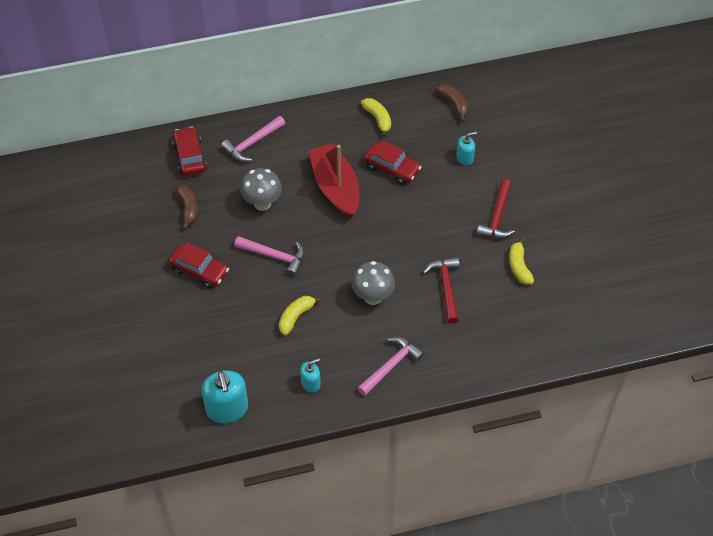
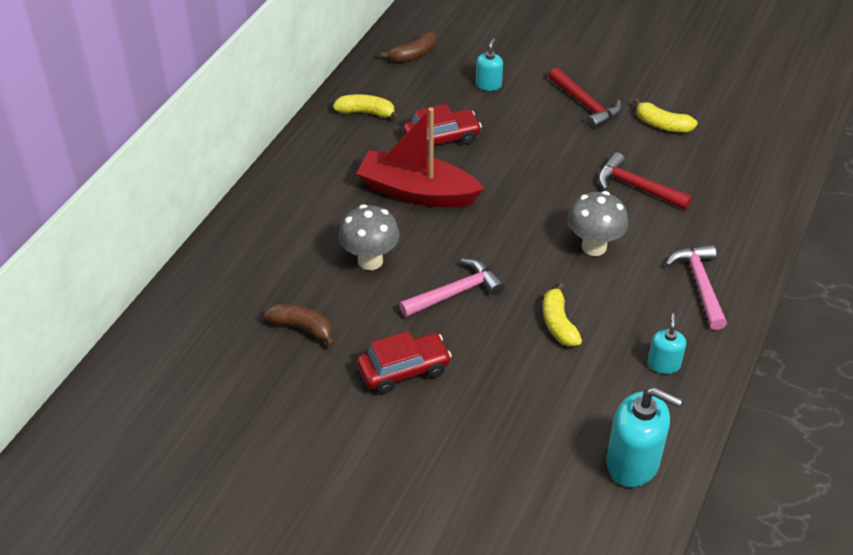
camera: 50 degrees left, 10 degrees down
(190, 157) = (229, 283): red car -> none
(252, 143) = (278, 221): pink hammer -> none
(454, 104) = (413, 55): brown banana -> brown banana turned 135 degrees clockwise

